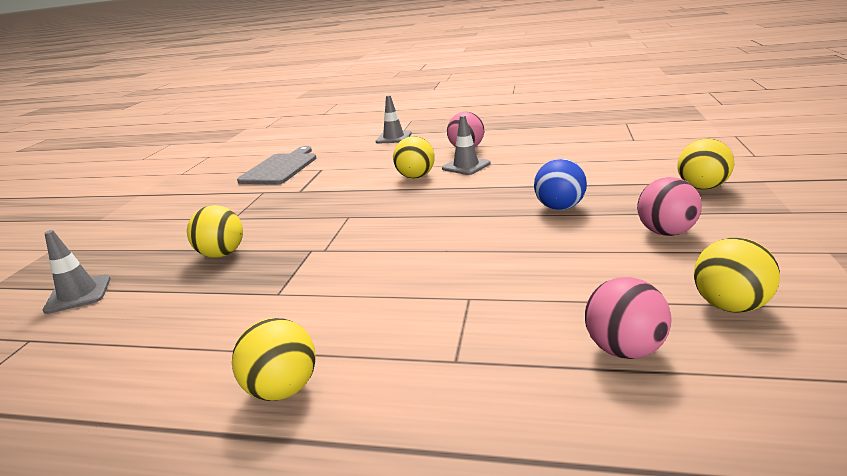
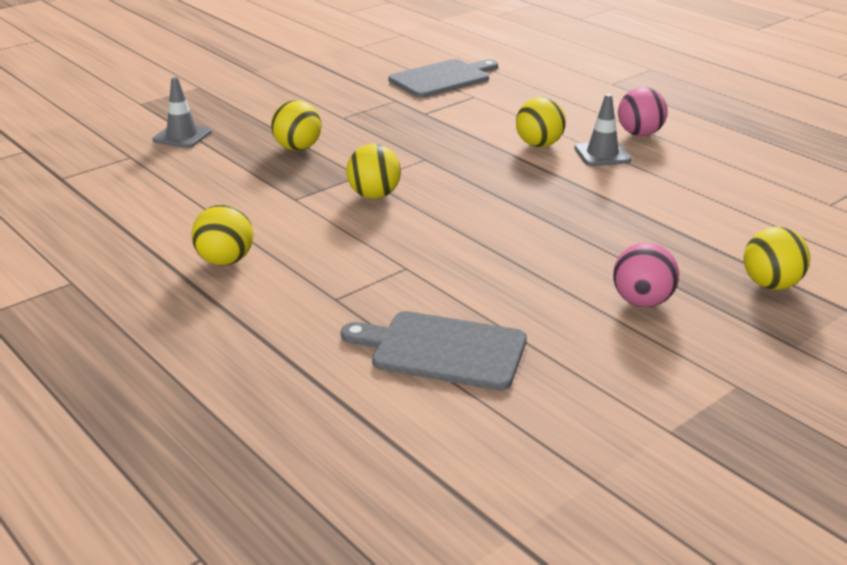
camera: 35 degrees right, 5 degrees up
(393, 138) = (594, 86): grey traffic cone -> none
(559, 207) = (602, 236): blue ball -> none
(624, 349) = (442, 350): pink ball -> grey cutting board
(729, 305) = (566, 369): yellow ball -> yellow ball (374, 195)

